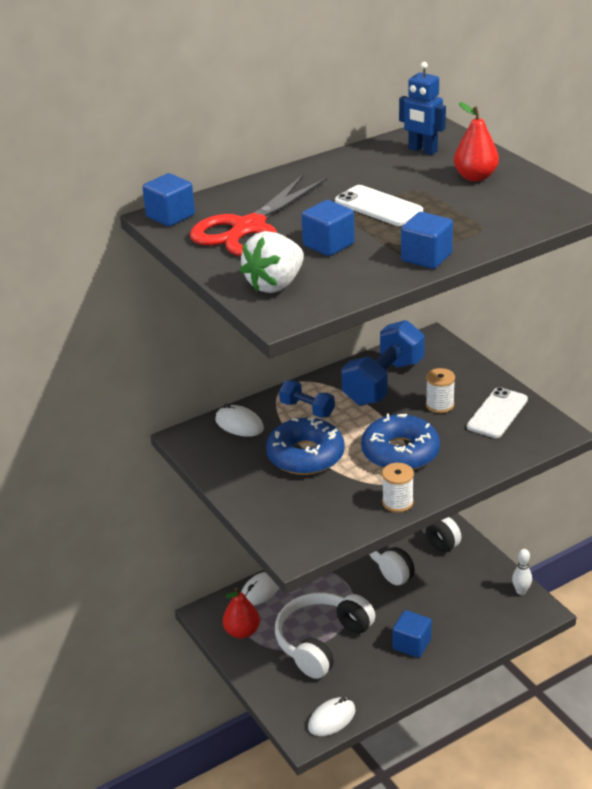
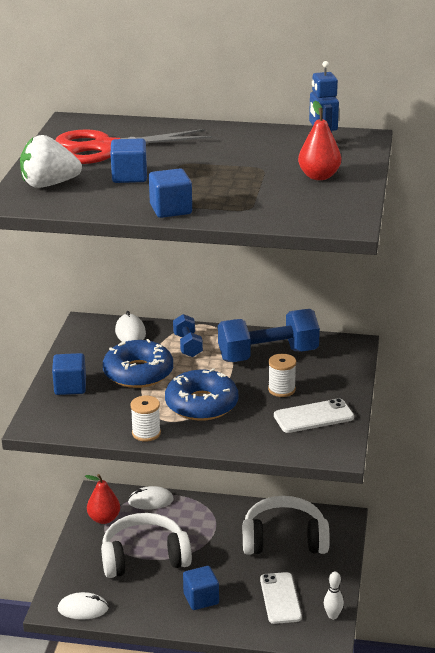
camera: 40 degrees right, 5 degrees down
(170, 216) = (78, 123): blue cube -> blue cube (70, 387)
(378, 206) = (211, 168): white phone -> white phone (280, 598)

